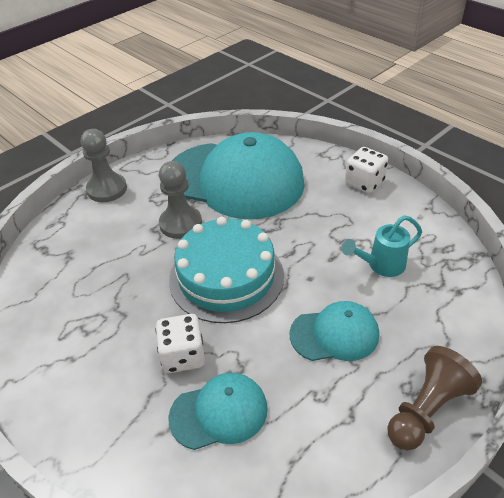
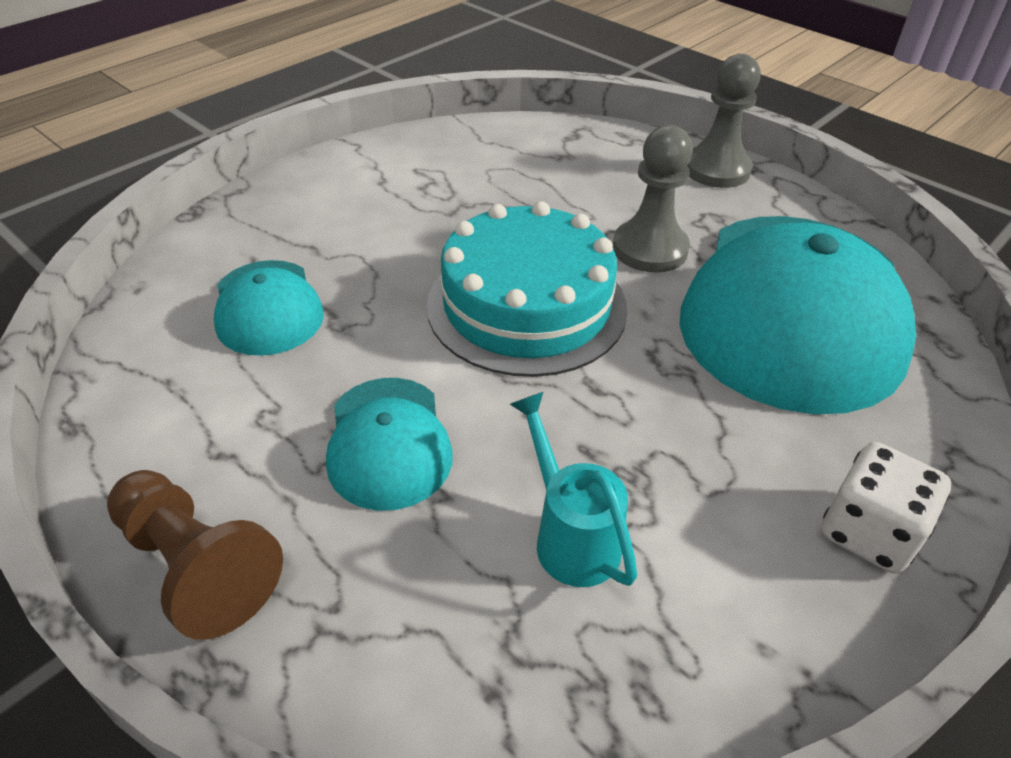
camera: 85 degrees right, 0 degrees up
(183, 356) = (370, 269): white dice -> none

